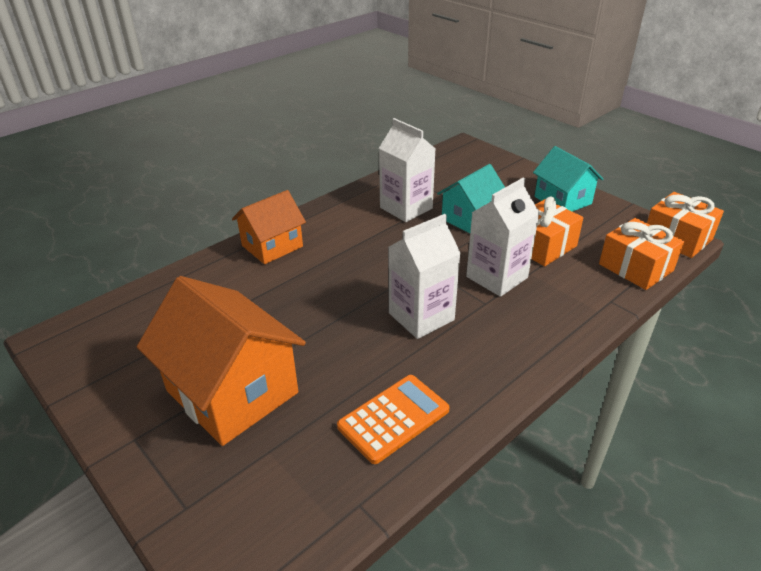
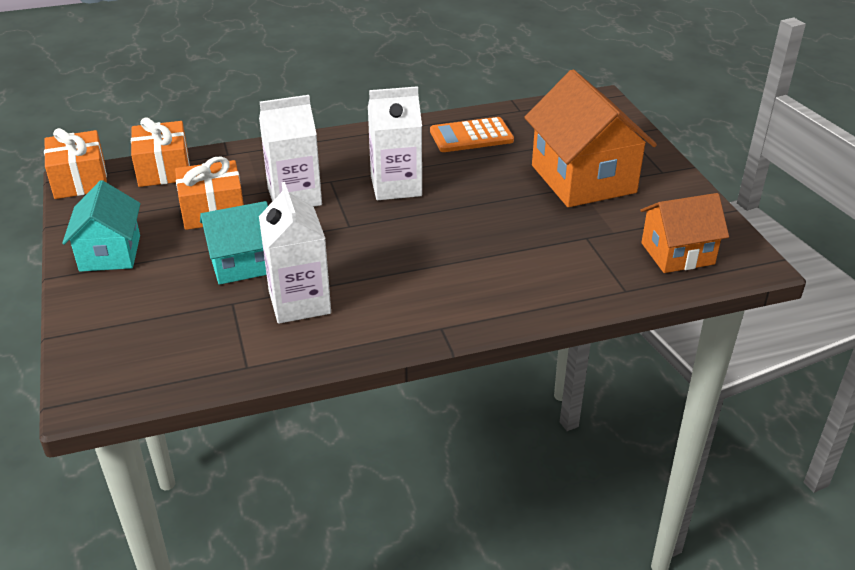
camera: 155 degrees left, 0 degrees up
(272, 246) = (498, 299): orange house -> orange house (677, 253)

